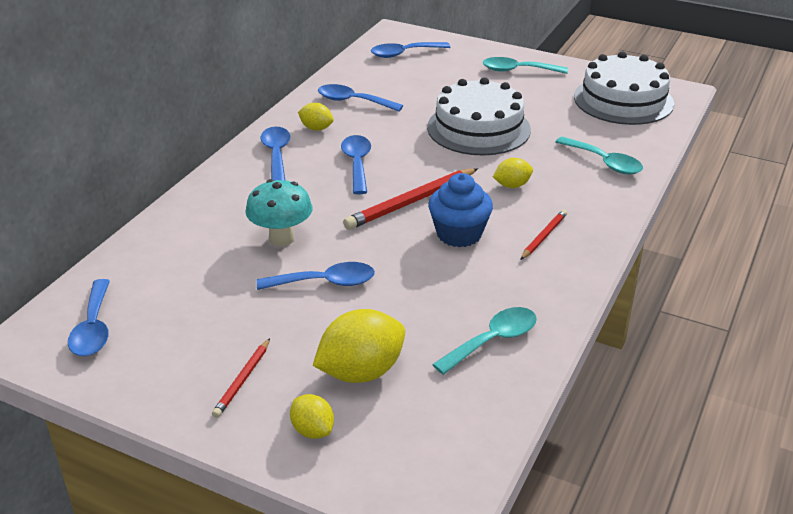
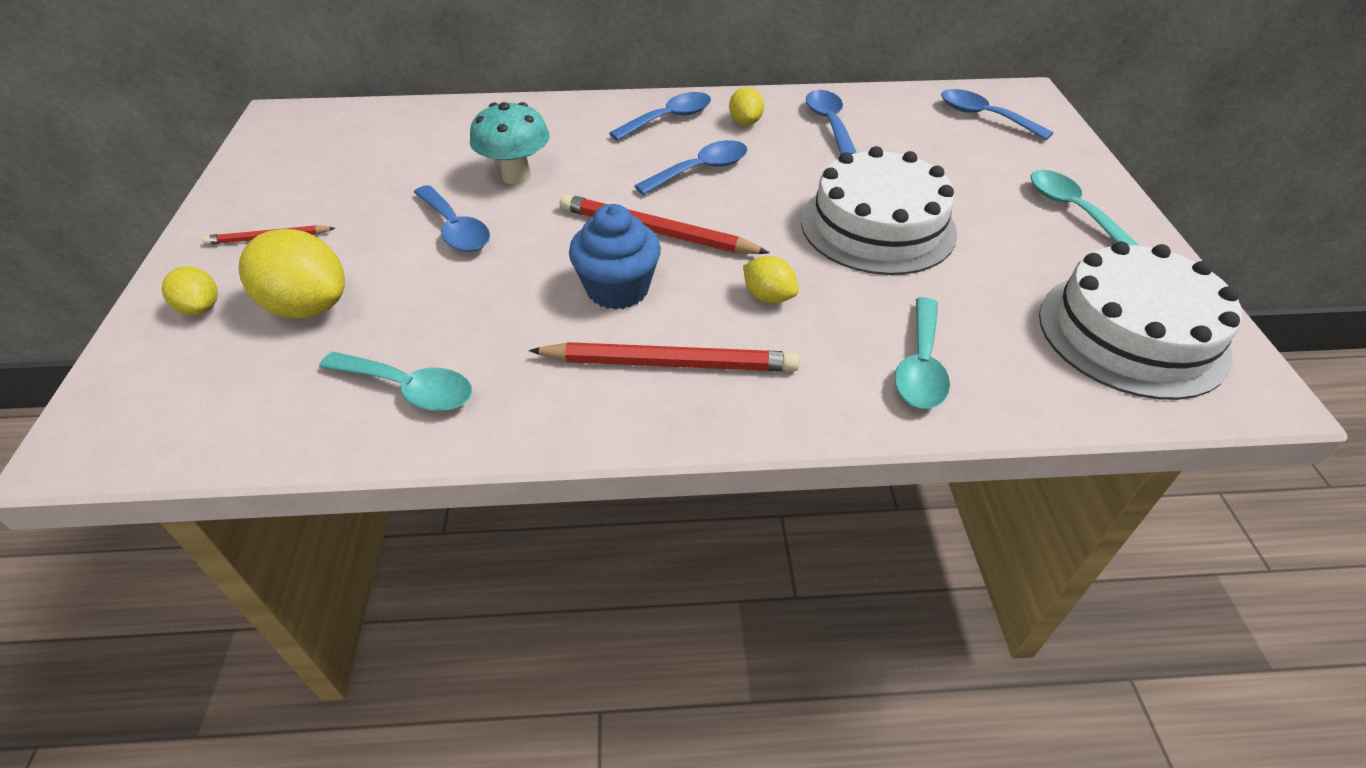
camera: 60 degrees right, 10 degrees up
(93, 328) = (315, 137): blue spoon -> none
(312, 430) = (201, 308): yellow lemon -> yellow lemon turned 60 degrees counterclockwise
(544, 236) = (670, 363): red pencil -> red pencil, size x1.80

